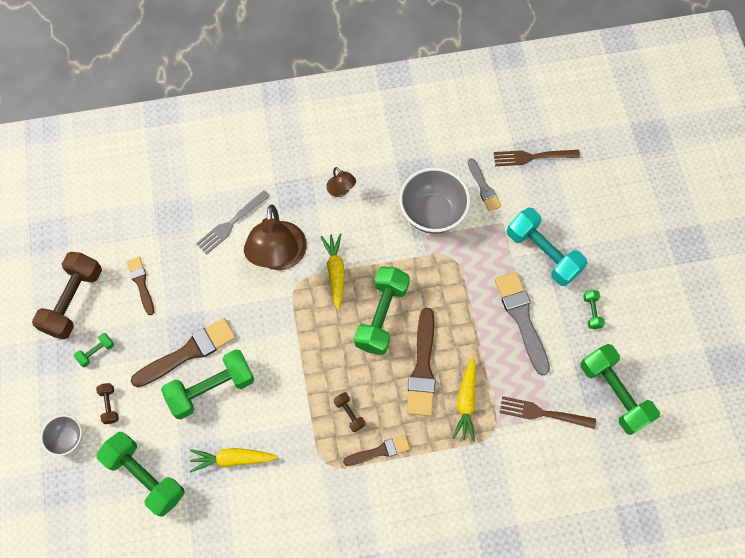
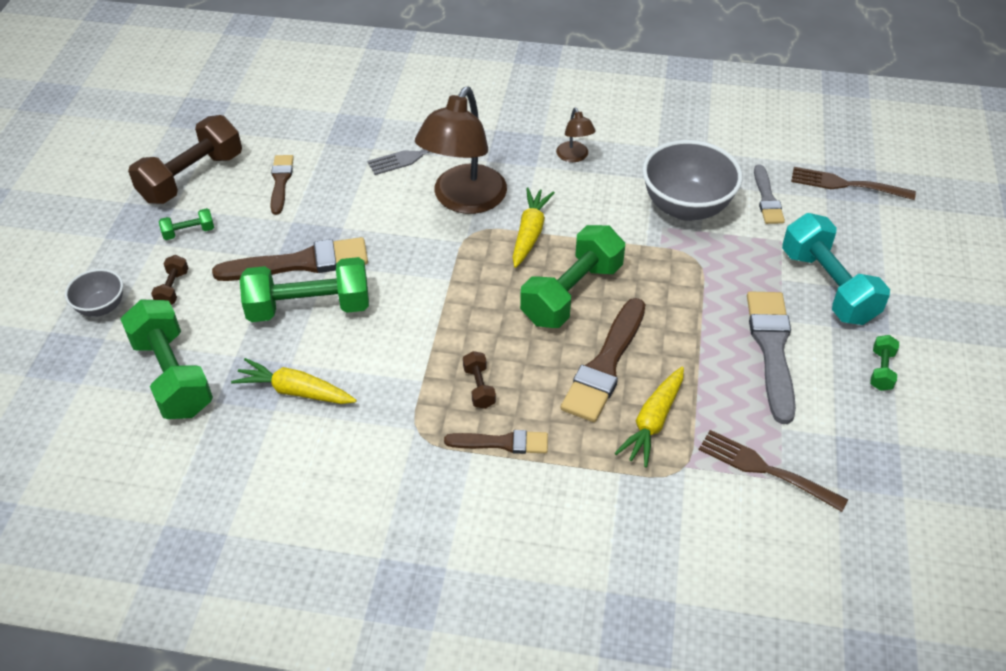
camera: 20 degrees right, 20 degrees down
(614, 393) = (888, 477): green dumbbell -> none

